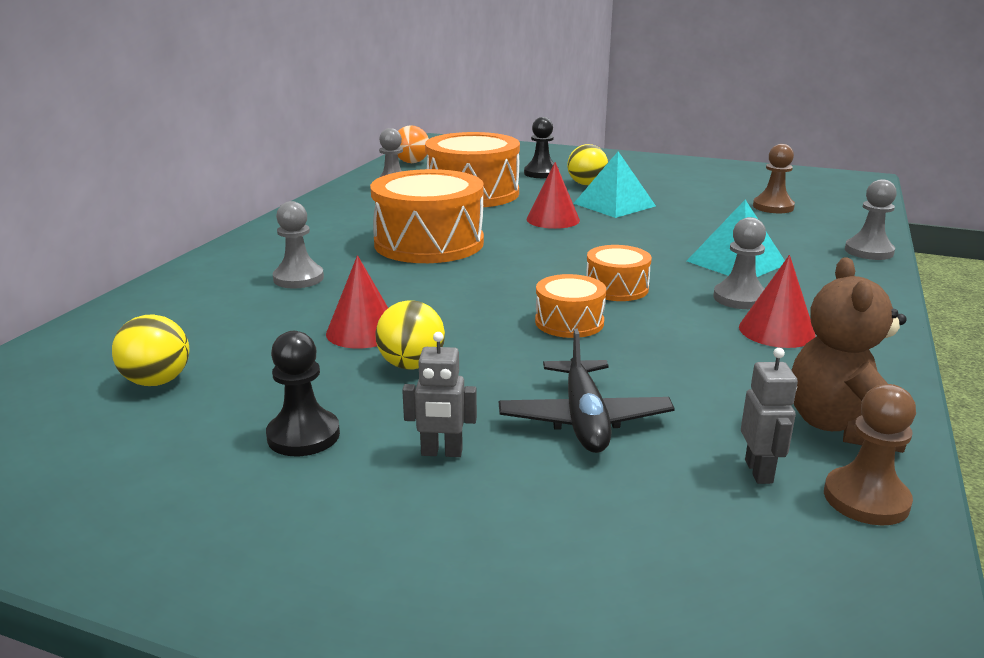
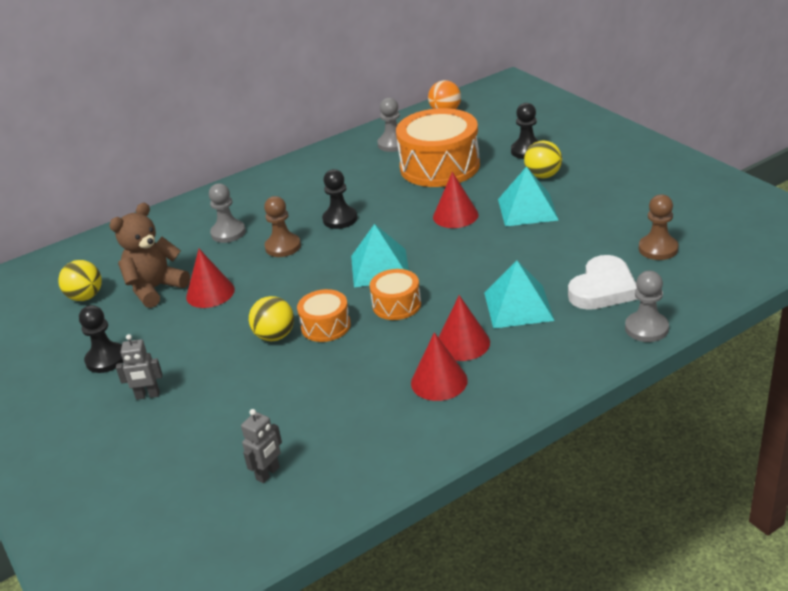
camera: 40 degrees right, 10 degrees up
(411, 365) = (203, 329): yellow ball -> yellow ball (275, 336)
(429, 243) = (340, 219): orange drum -> black pawn
(441, 452) = (147, 395): grey robot -> grey robot turned 45 degrees counterclockwise
(544, 267) = (380, 267): none -> turquoise pyramid
(584, 419) = (234, 403): black plane -> none
(740, 298) = (462, 343): grey pawn -> red cone
(782, 237) = (603, 289): none -> white heart
(840, 426) = (355, 467): brown teddy bear -> brown teddy bear (155, 289)
(866, 499) = (292, 513): brown pawn -> brown pawn (283, 247)

